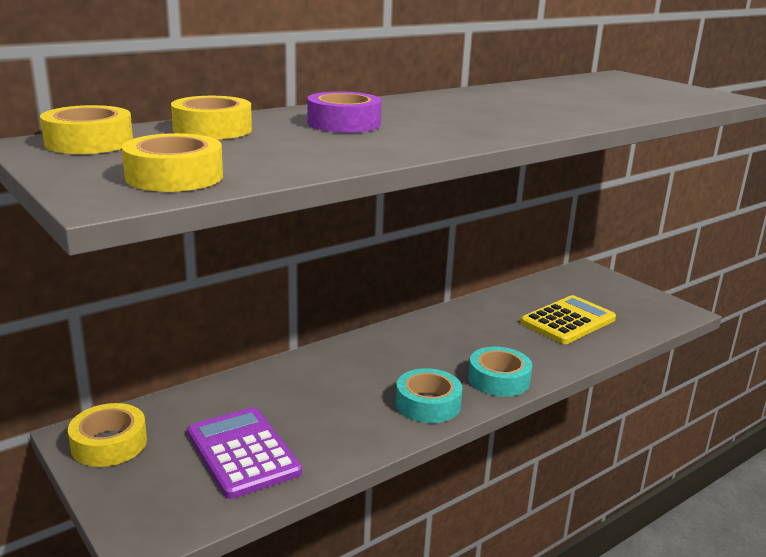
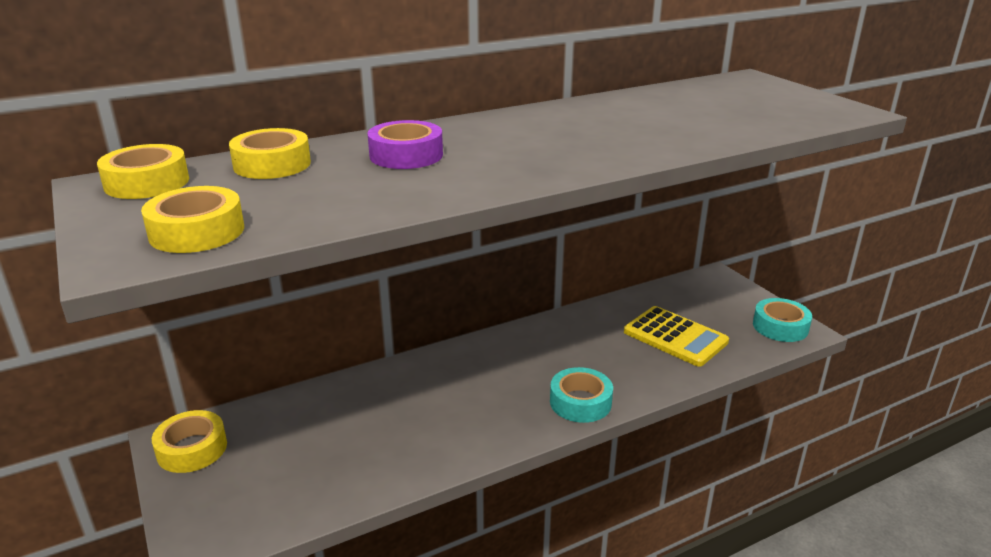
camera: 10 degrees right, 5 degrees up
(243, 452) = (308, 467): purple calculator -> none
(428, 404) = (500, 426): turquoise tape -> turquoise tape (780, 327)
(568, 321) = (675, 337): yellow calculator -> yellow calculator turned 75 degrees clockwise

